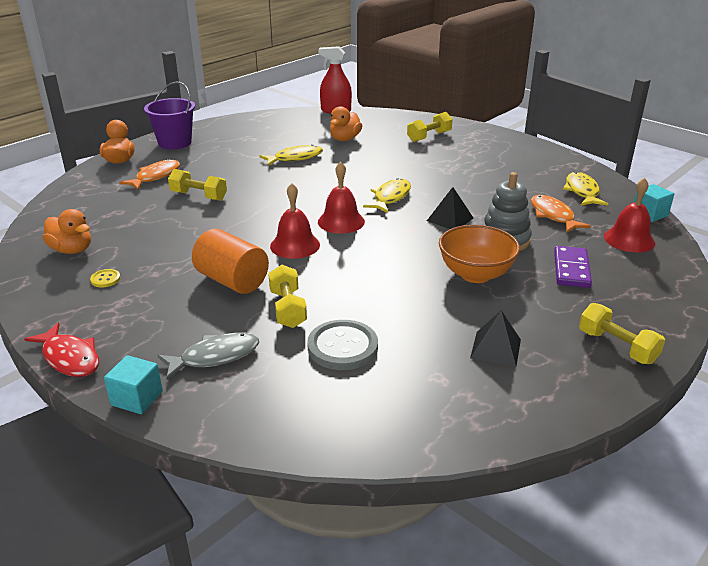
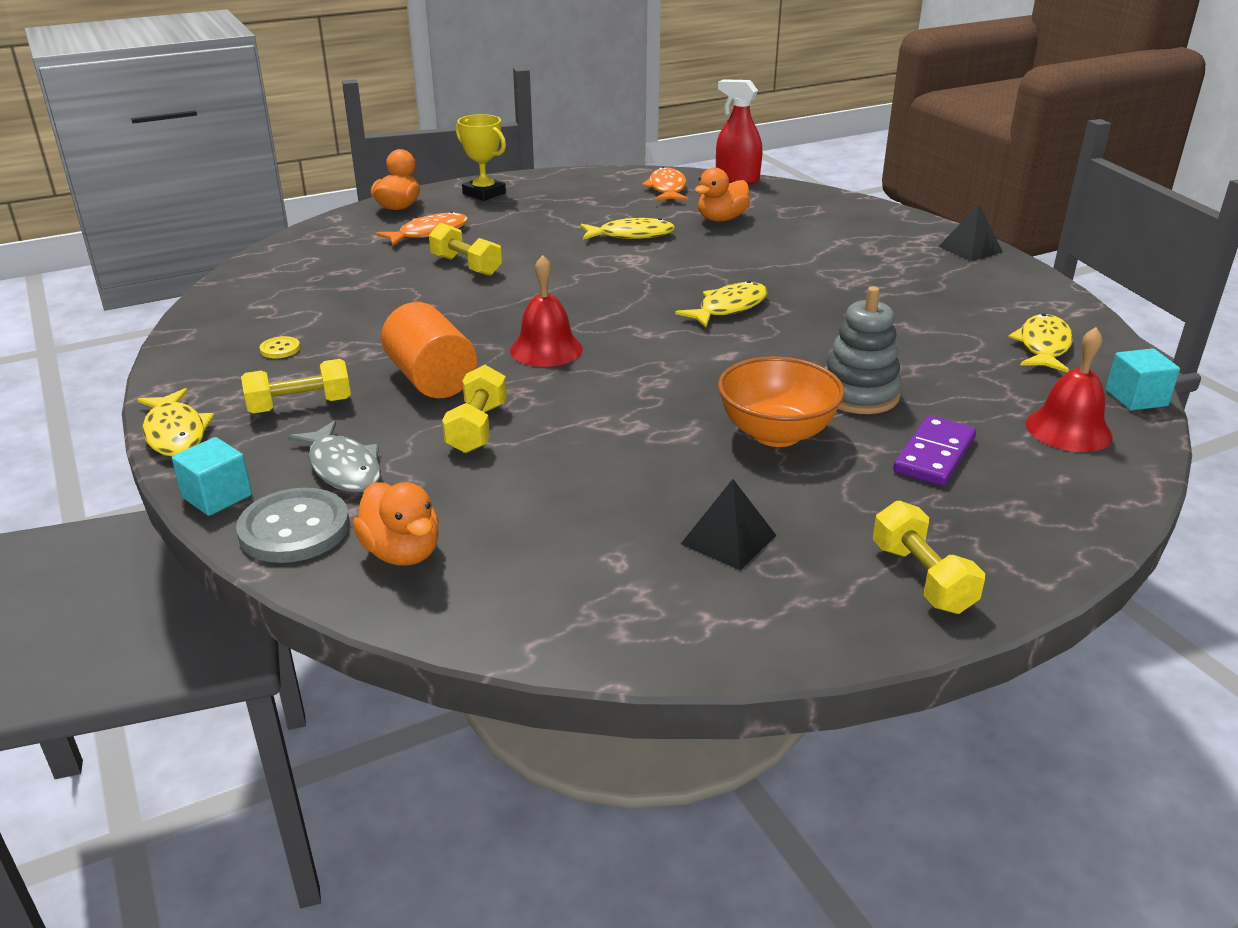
camera: 20 degrees right, 0 degrees up
(69, 358) = (175, 433): red fish -> yellow fish
(72, 250) = (266, 307): orange duck -> orange duck (402, 552)
(175, 143) = (484, 193): purple bucket -> yellow trophy
(215, 356) = (343, 468): grey fish -> grey fish turned 60 degrees clockwise
(341, 221) = (633, 329): red bell -> none
(342, 347) = (513, 491): grey button -> grey button (294, 529)
(429, 137) = (852, 232): yellow dumbbell -> yellow dumbbell (300, 406)
(450, 219) = (795, 351): black pyramid -> black pyramid (970, 249)
(553, 215) = (966, 373): orange fish -> orange fish (667, 189)

